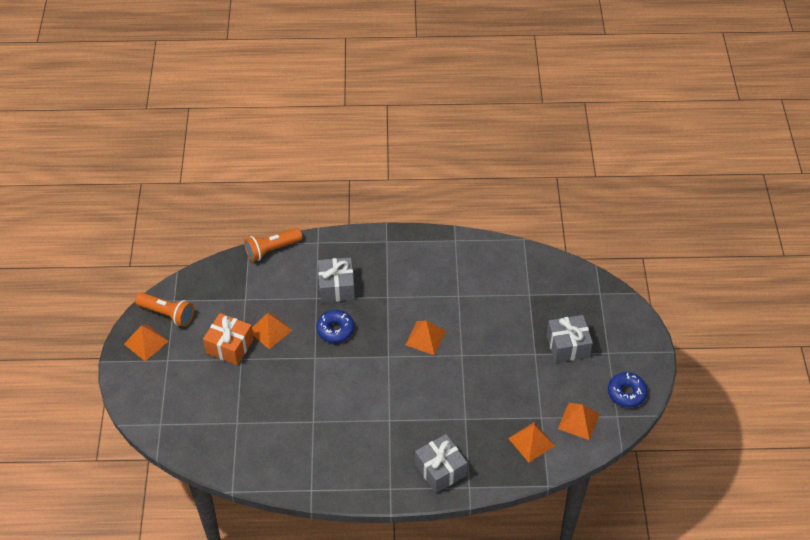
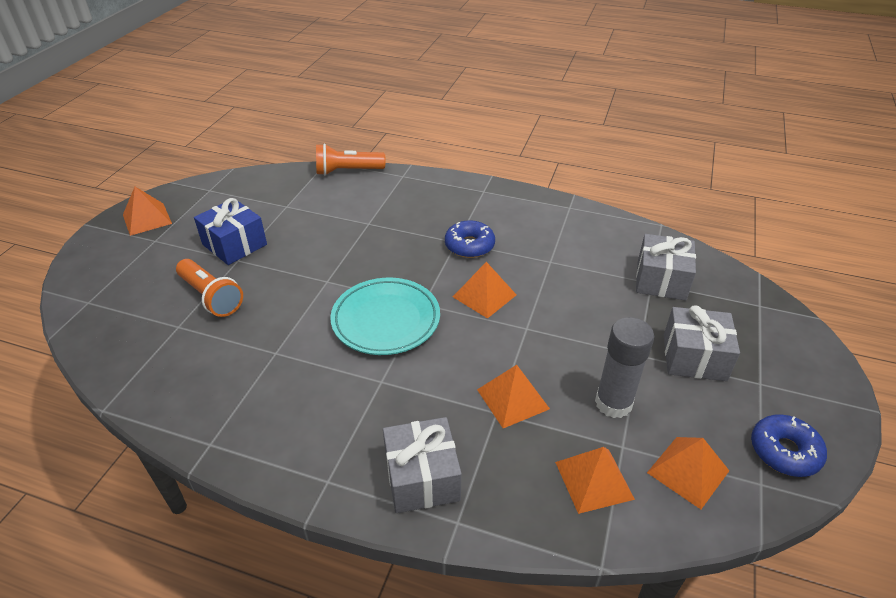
camera: 20 degrees right, 10 degrees down
(167, 314) = (192, 200): orange flashlight -> orange flashlight (211, 297)
(229, 346) = (234, 244): orange gift -> blue gift
(270, 330) = (292, 241): orange pyramid -> orange pyramid (513, 399)
(335, 330) = (371, 259): blue donut -> blue donut (469, 245)
(336, 287) = (399, 219): grey gift -> grey gift (661, 280)
(370, 376) = (386, 320): none -> turquoise plate
(529, 392) = (613, 403): none -> grey glue stick

